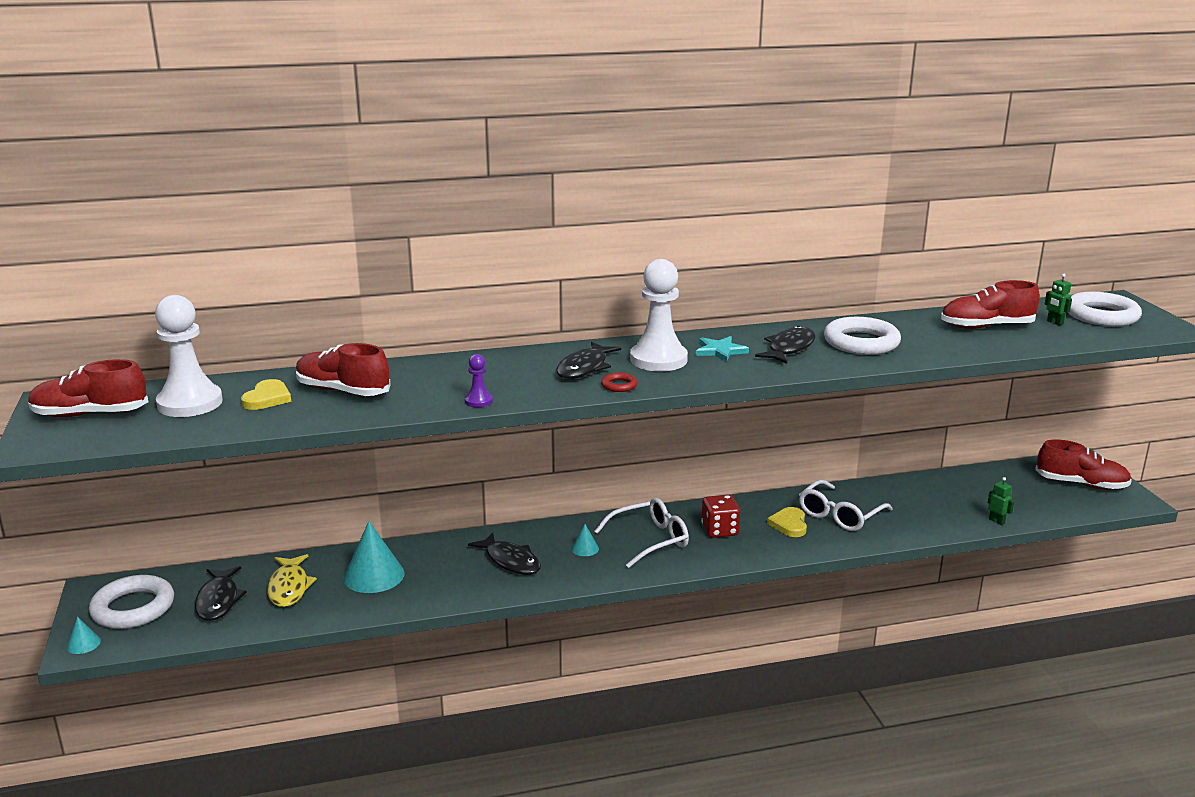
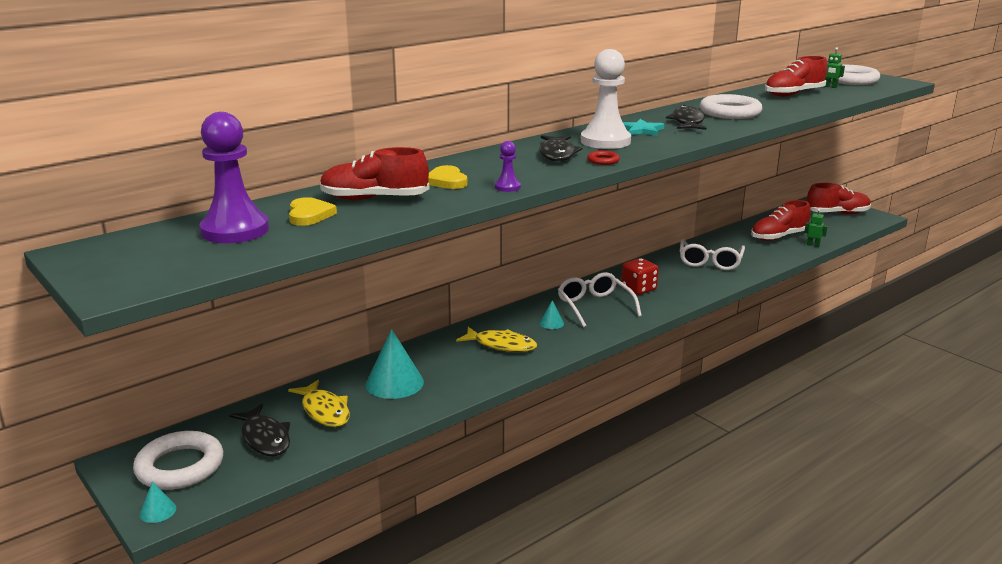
camera: 25 degrees left, 0 degrees up
(90, 414) = (137, 256): red shoe -> red shoe (778, 237)
(190, 403) = (235, 230): white pawn -> purple pawn
(510, 561) = (501, 345): black fish -> yellow fish
(650, 540) = (595, 306): white glasses -> white glasses turned 60 degrees counterclockwise
(789, 524) = (683, 275): yellow heart -> yellow heart (446, 181)

